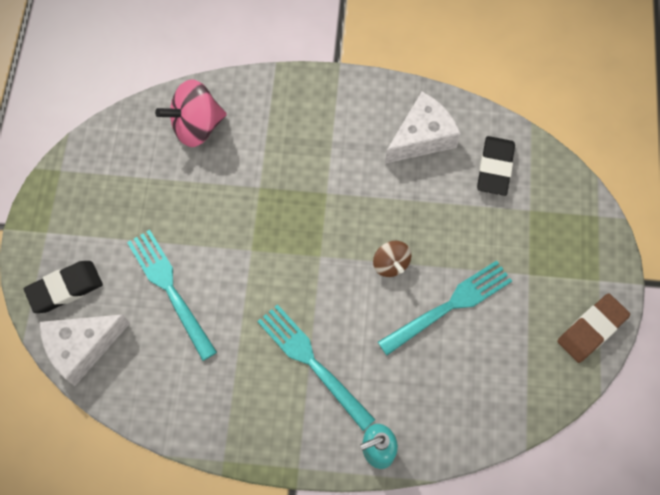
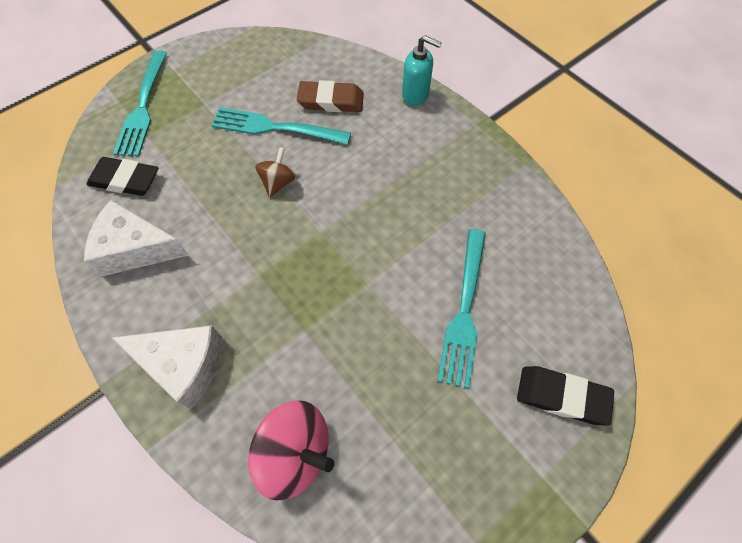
camera: 135 degrees left, 5 degrees down
(82, 347) = (580, 328): white cheese -> white cheese (183, 365)
(312, 363) = (404, 169): turquoise fork -> turquoise fork (143, 106)
(495, 168) = (125, 180): black eraser -> black eraser turned 45 degrees clockwise
(591, 329) = (215, 52): brown eraser -> brown eraser (331, 101)

